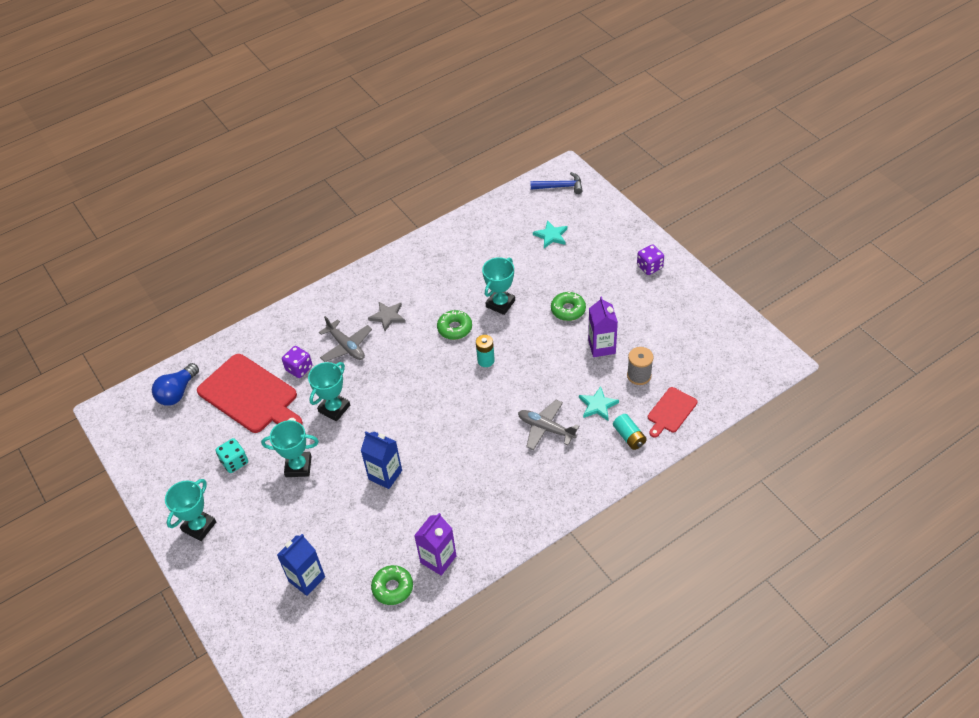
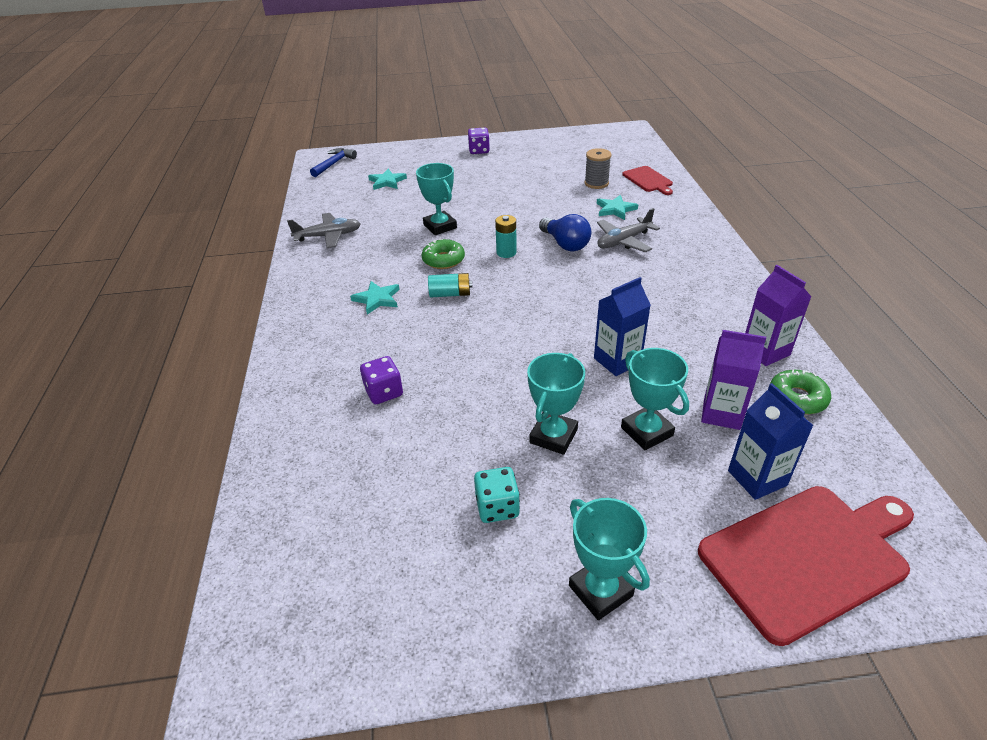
camera: 65 degrees left, 10 degrees down
(177, 392) = (296, 548): blue light bulb -> blue light bulb (565, 244)
(250, 396) = (386, 455): red cutting board -> red cutting board (808, 557)
(334, 408) = (480, 377): turquoise trophy -> turquoise trophy (646, 431)
(346, 346) = (389, 341): grey plane -> grey plane (328, 236)
(387, 316) = (377, 299): grey star -> turquoise star
(568, 310) = (487, 195): green donut -> none
(601, 346) = (547, 191): purple carton -> purple carton (721, 413)
(629, 437) = (663, 204): turquoise battery -> turquoise battery (450, 294)

